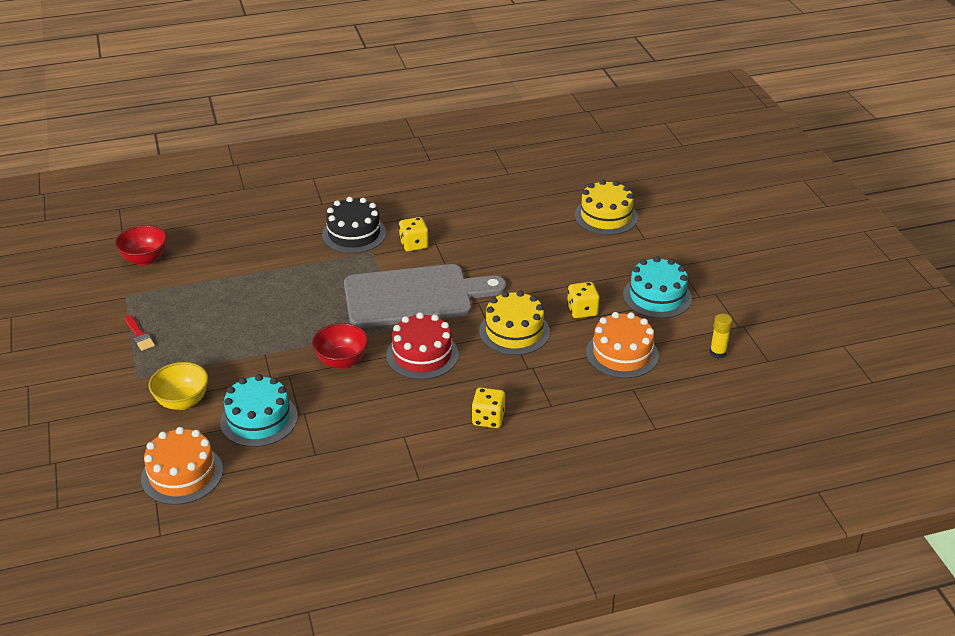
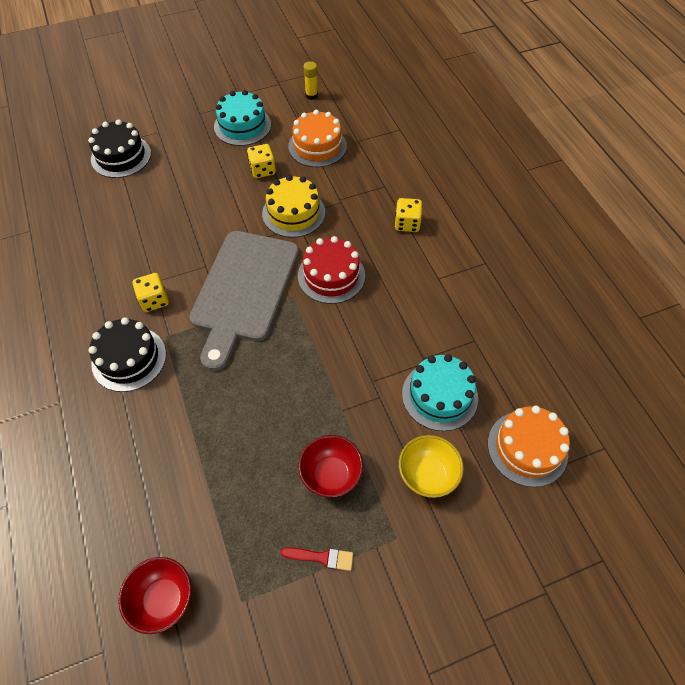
camera: 95 degrees left, 20 degrees up
(139, 335) = (321, 557): red brush -> red brush turned 45 degrees clockwise
(342, 361) = (346, 338): red bowl -> red bowl (331, 475)
(414, 296) = (243, 290): grey cutting board -> grey cutting board turned 150 degrees counterclockwise
(606, 216) = (121, 156): yellow cake -> black cake

